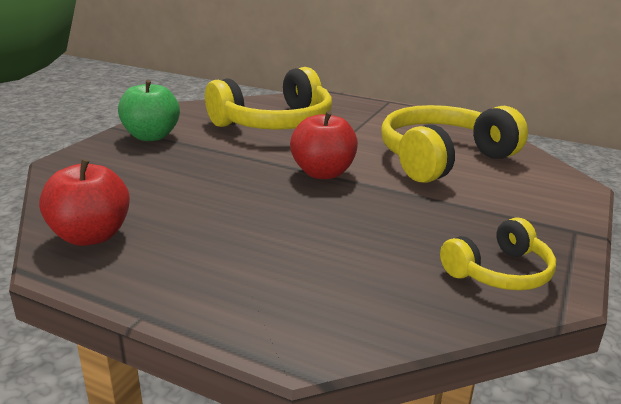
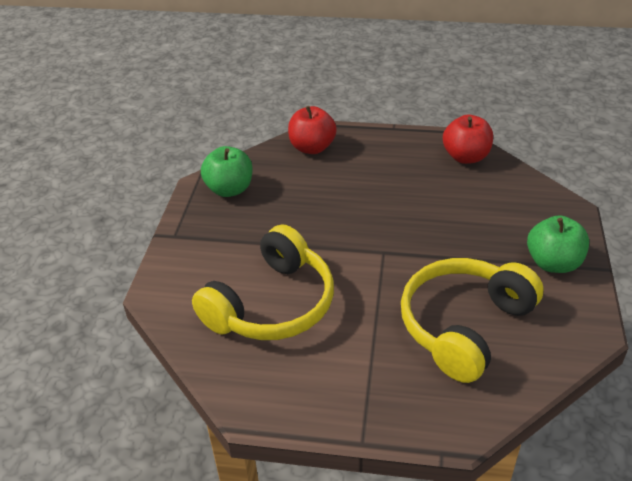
camera: 165 degrees right, 15 degrees up
(323, 173) = (368, 251): red apple -> red apple (312, 148)
(499, 272) = (229, 189): yellow headphones -> green apple

